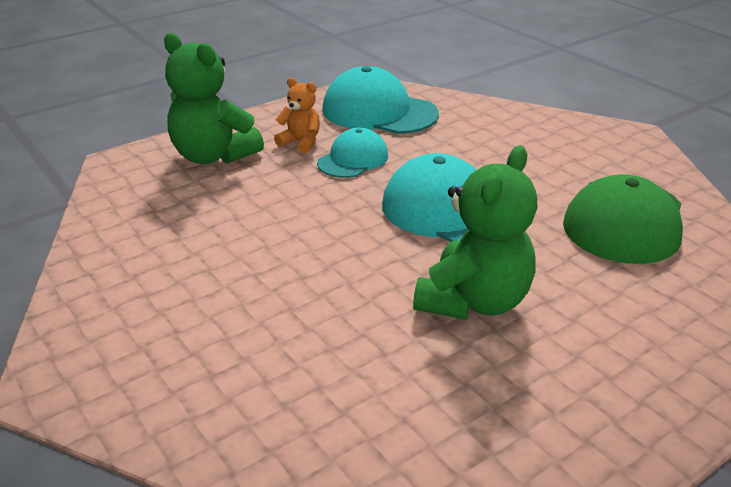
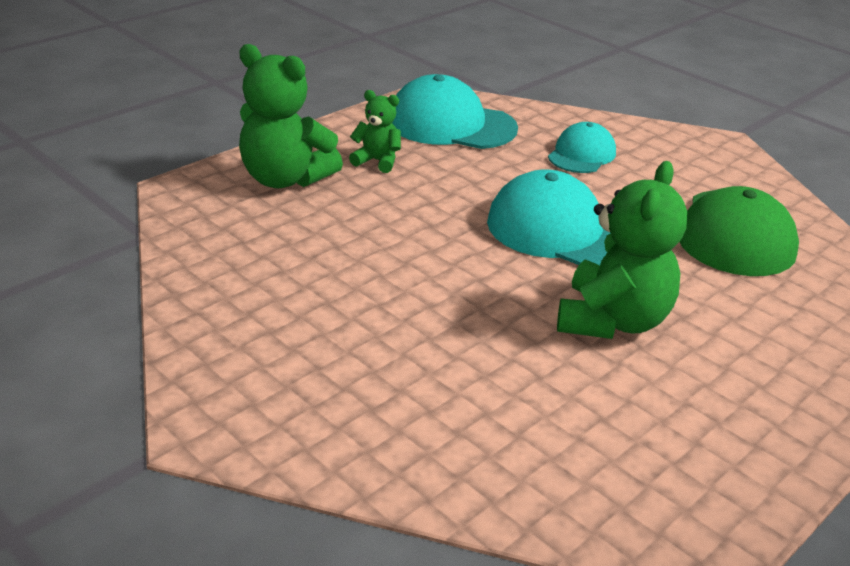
camera: 10 degrees left, 0 degrees up
(301, 142) = (377, 161): orange teddy bear -> green teddy bear
(353, 159) = (441, 178): turquoise cap -> turquoise cap (581, 154)

